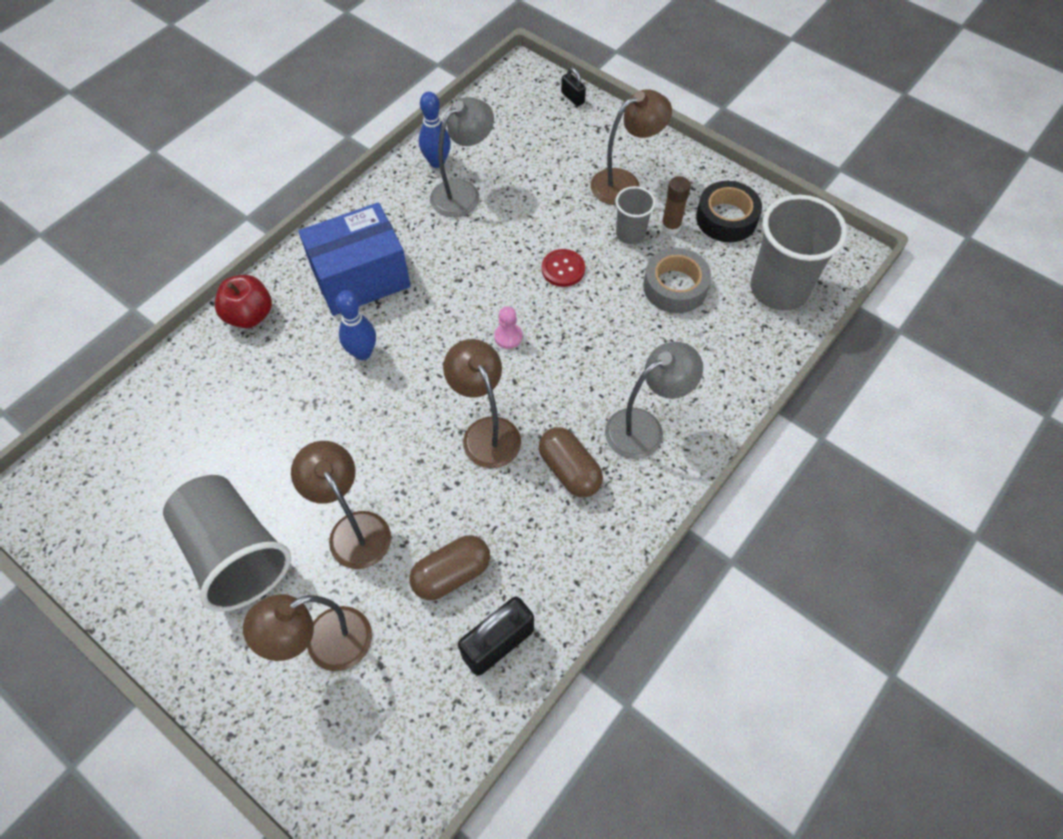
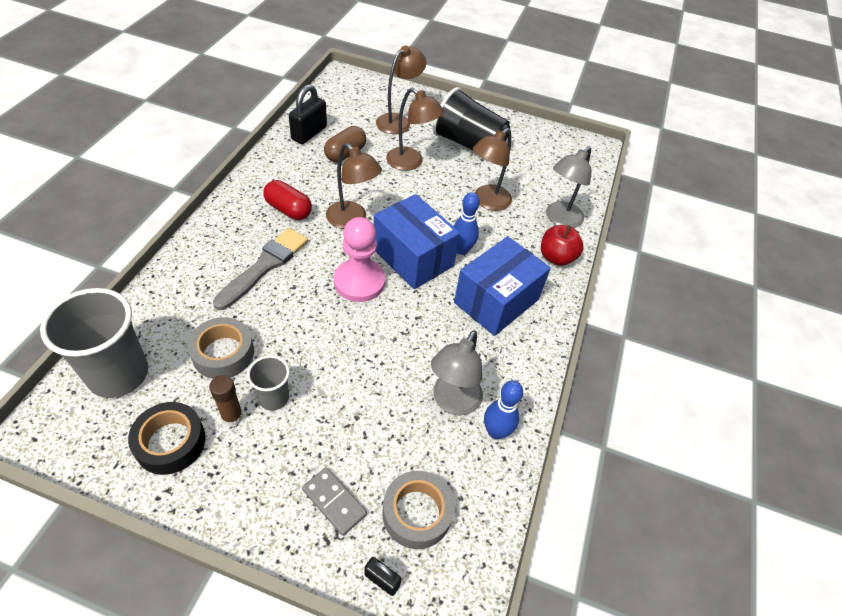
camera: 155 degrees right, 10 degrees down
(235, 553) = (468, 144): grey cup -> black cup
(429, 355) = (413, 257): none -> blue box
(508, 336) = (359, 282): pink pawn -> pink pawn, size x2.23
(531, 126) = (417, 513): none -> grey tape
(563, 269) = (331, 346): red button -> none
(569, 470) = (288, 210): brown capsule -> red capsule
(595, 147) = (334, 502): none -> grey domino
(617, 383) = (264, 266): none -> grey brush
(624, 183) = (290, 459): brown lamp -> brown lamp (487, 202)
(644, 427) = (239, 242): grey lamp -> grey lamp (560, 219)

